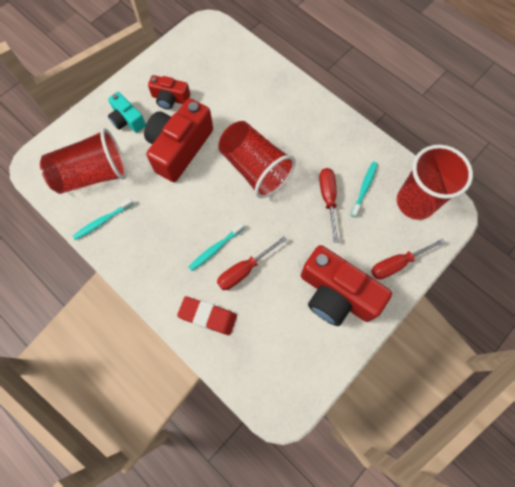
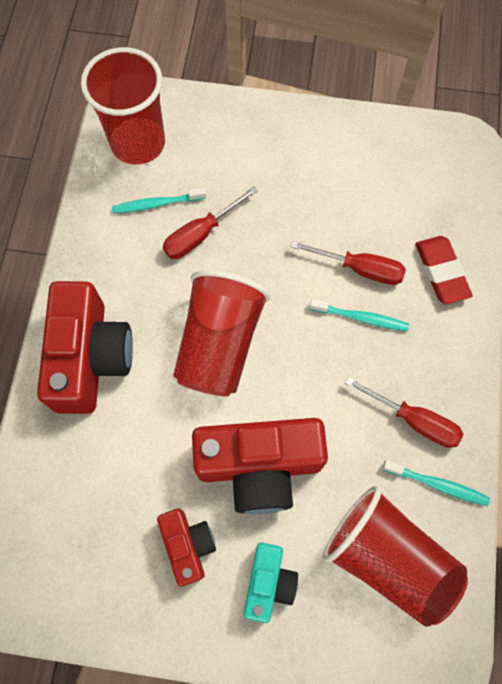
camera: 125 degrees left, 0 degrees up
(336, 294) = (311, 162): red camera -> red camera (90, 357)
(397, 264) = (230, 124): red screwdriver -> red screwdriver (414, 420)

